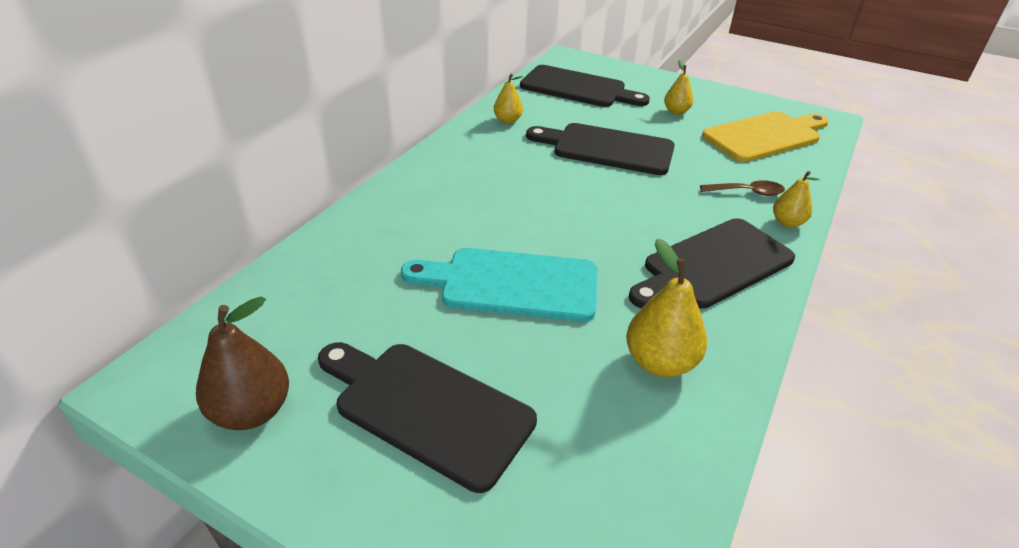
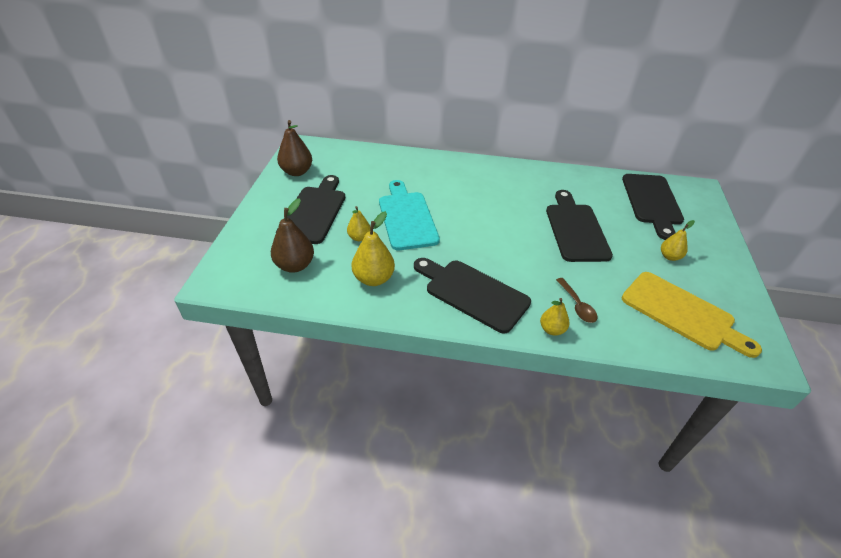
camera: 70 degrees right, 5 degrees up
(508, 120) = (571, 182): yellow pear -> yellow pear (359, 237)
(593, 474) = (295, 265): none -> brown pear

